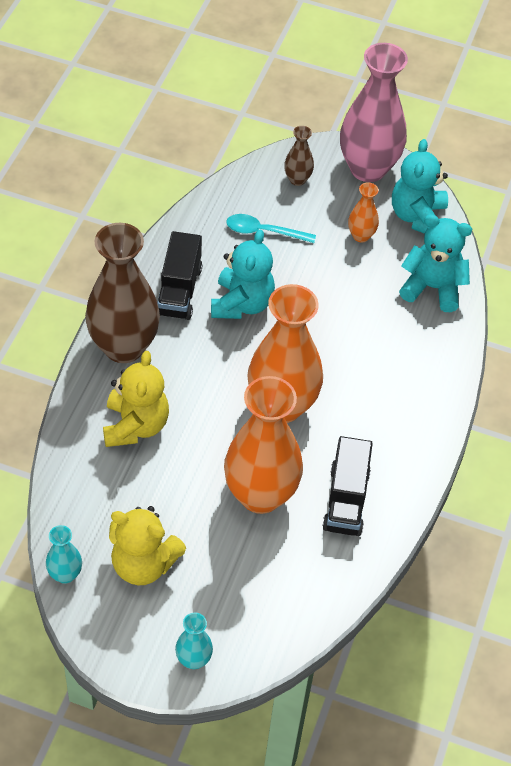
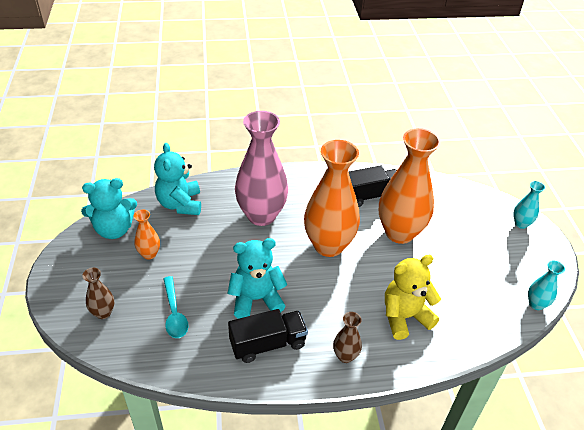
camera: 115 degrees left, 10 degrees down
(124, 347) = (345, 356): brown vase -> brown vase, size x0.45
(143, 564) = (492, 268): yellow teddy bear -> none
(368, 168) = (72, 272): pink vase -> pink vase (261, 215)

